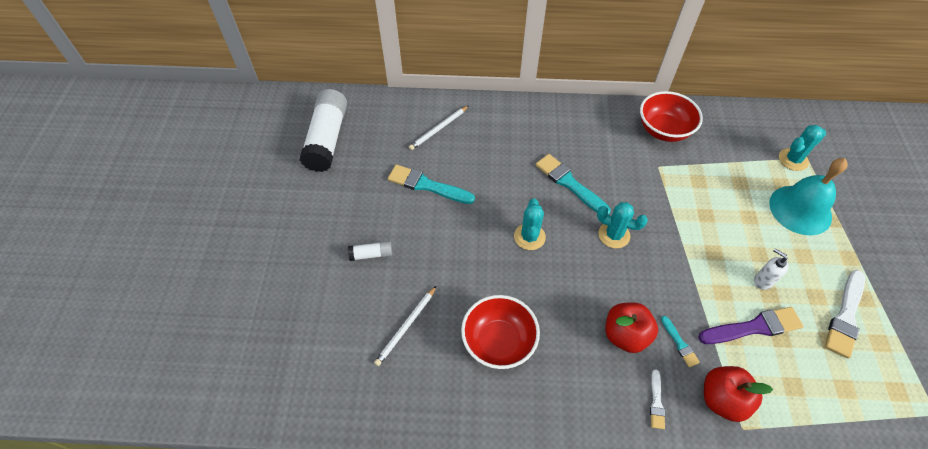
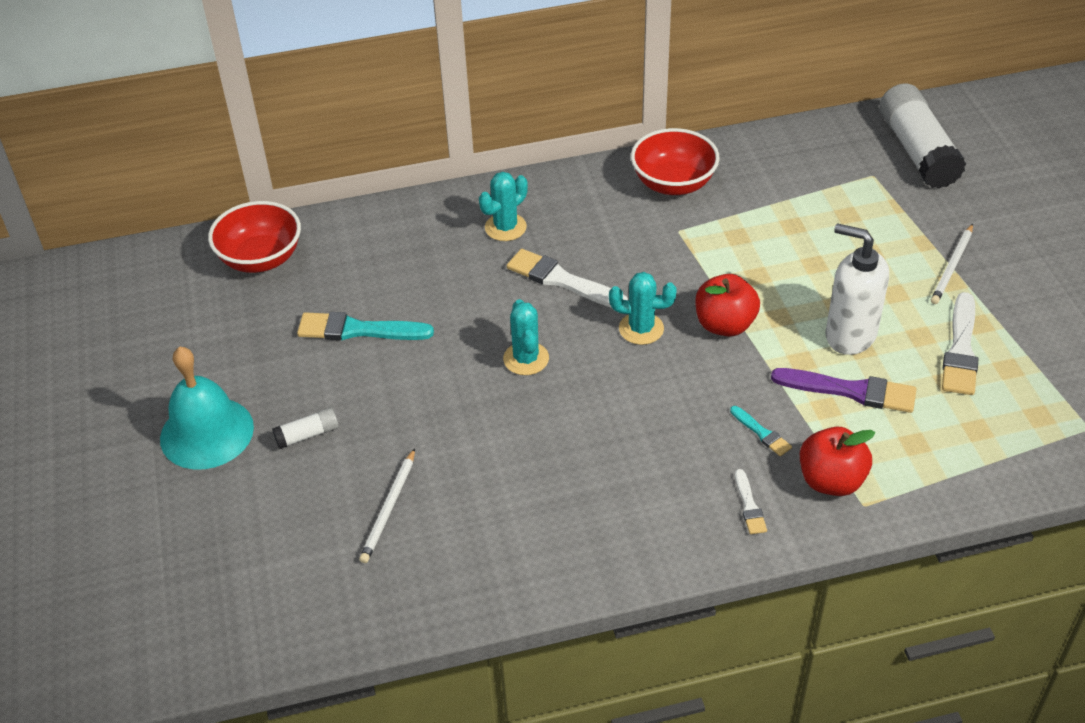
camera: 15 degrees left, 10 degrees down
(327, 139) = (185, 305): white glue stick -> white glue stick (917, 151)
(438, 129) = (350, 254): white pencil -> white pencil (952, 266)
(498, 342) = (523, 493): red bowl -> red bowl (261, 259)
(569, 183) = (562, 280): turquoise brush -> white brush
(625, 335) = (689, 441): red apple -> red apple (724, 325)
(753, 327) = (850, 391): purple brush -> purple brush turned 45 degrees clockwise
(763, 281) = (849, 335): white soap dispenser -> white soap dispenser, size x1.98
(793, 160) = (855, 181): turquoise cactus -> turquoise cactus (505, 227)
(800, 209) = (878, 240): turquoise bell -> turquoise bell (207, 432)

